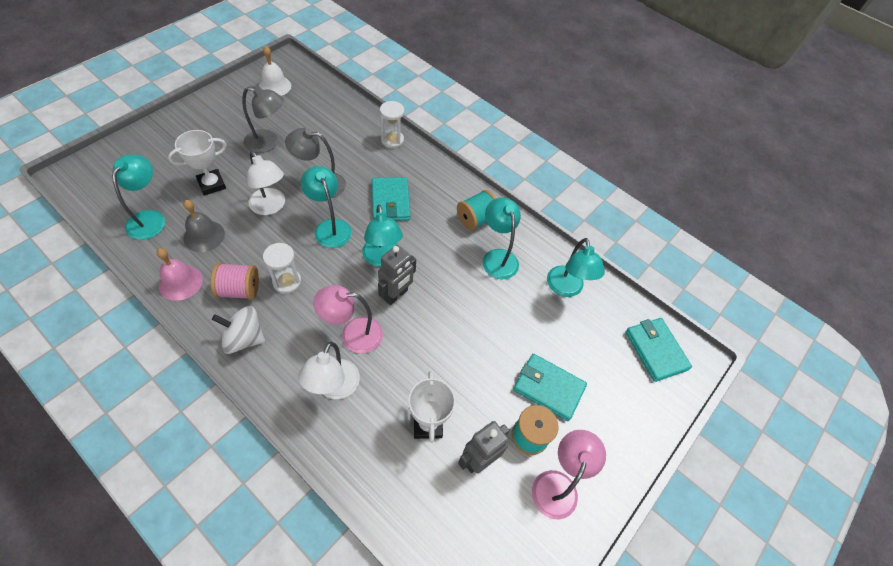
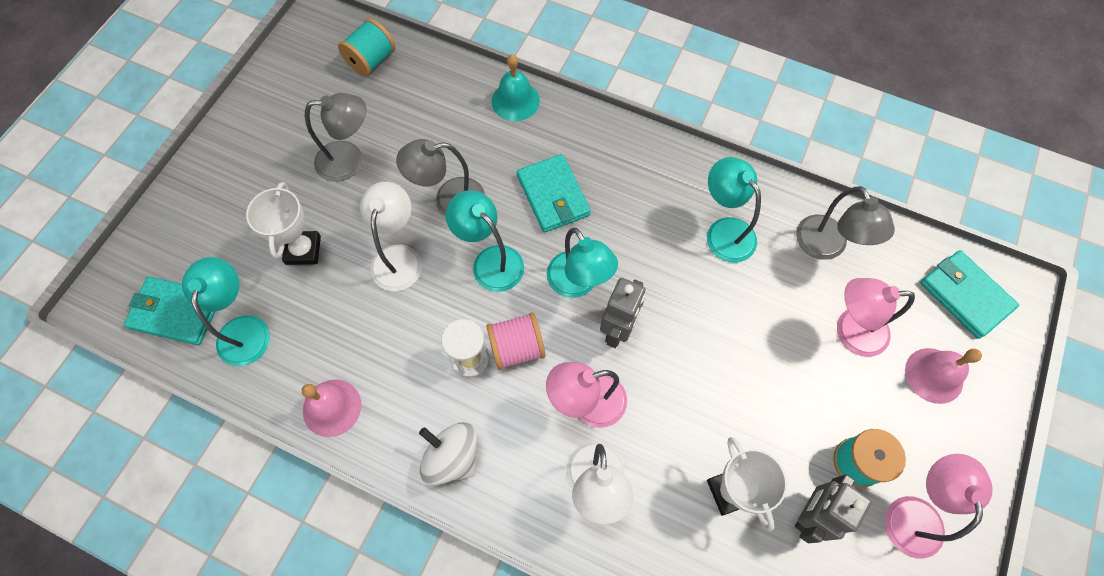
camera: 10 degrees left, 10 degrees up
(204, 236) = (330, 330): grey bell -> none
(212, 184) = (303, 250): white trophy -> white trophy turned 45 degrees counterclockwise
(239, 290) = (414, 392): pink spool -> pink spool (516, 348)
(244, 338) = (452, 457): white spinning top -> white spinning top turned 45 degrees clockwise
(271, 207) = (398, 257): white lamp -> white lamp turned 120 degrees counterclockwise
(274, 86) = (316, 67): white bell -> none
(392, 140) = (515, 101): white hourglass -> turquoise bell
(476, 219) = (675, 185): turquoise spool -> turquoise spool (371, 60)
(548, 388) = (855, 391): turquoise wallet -> turquoise wallet (176, 312)
(561, 347) = (850, 331): none -> pink lamp
(566, 288) = (826, 247): turquoise lamp -> grey lamp
(611, 396) = (934, 375): none -> pink bell

